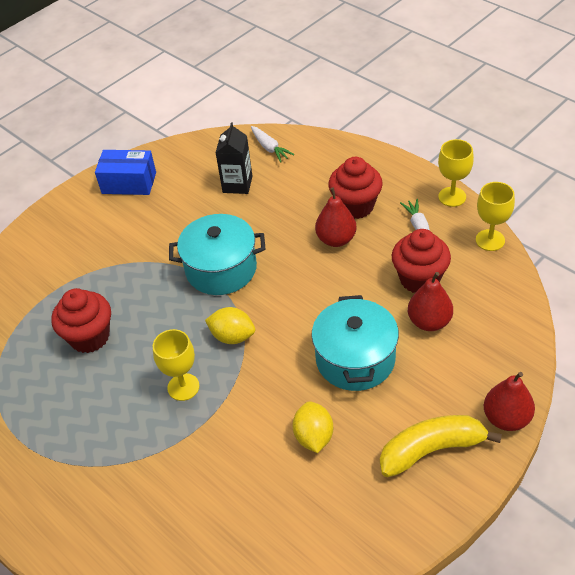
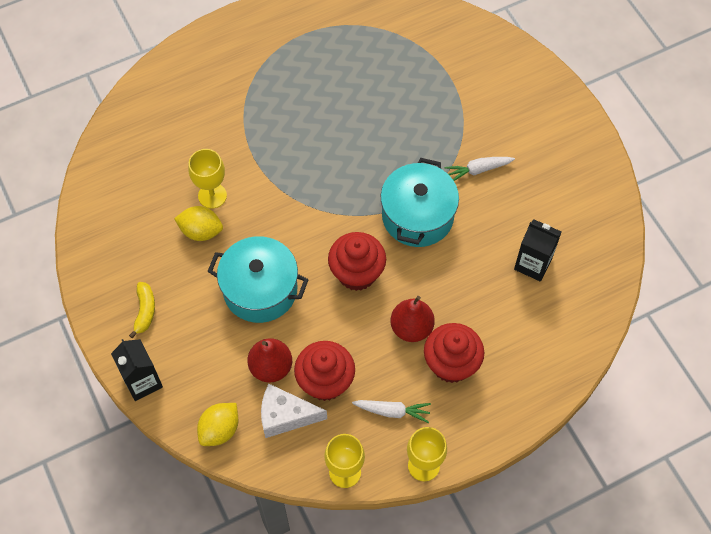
camera: 105 degrees right, 15 degrees up
(89, 337) = (383, 97): red cupcake -> red cupcake (357, 273)
(129, 183) = (577, 166): blue box -> none
(183, 387) = (296, 153): yellow goblet -> yellow goblet (212, 195)
(232, 336) = (332, 203): yellow lemon -> yellow lemon (220, 430)
(270, 148) = (580, 313): white carrot -> white carrot (478, 170)
(431, 450) = (145, 311): yellow banana -> yellow banana, size x0.56
(468, 295) = (285, 416): none -> white cheese
(506, 418) = (142, 381): red pear -> black carton

